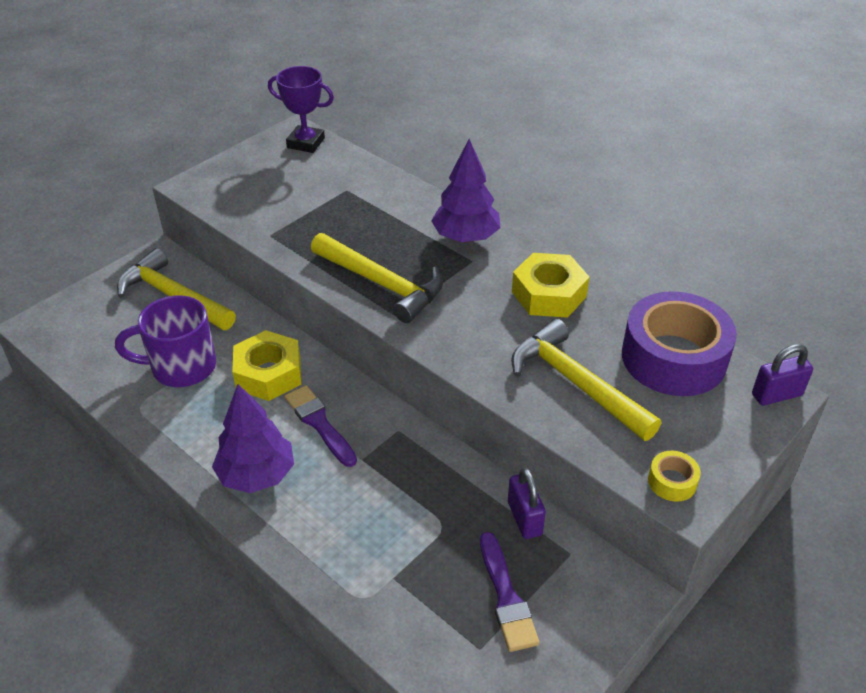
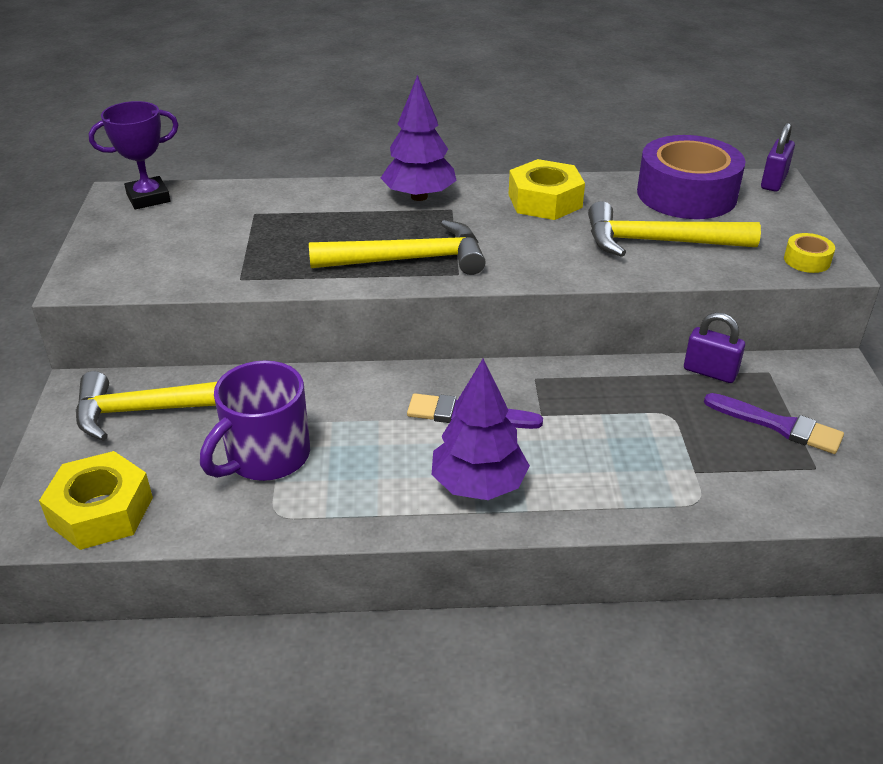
camera: 45 degrees left, 5 degrees down
(268, 374) = (361, 409): yellow nut -> yellow nut (101, 511)

